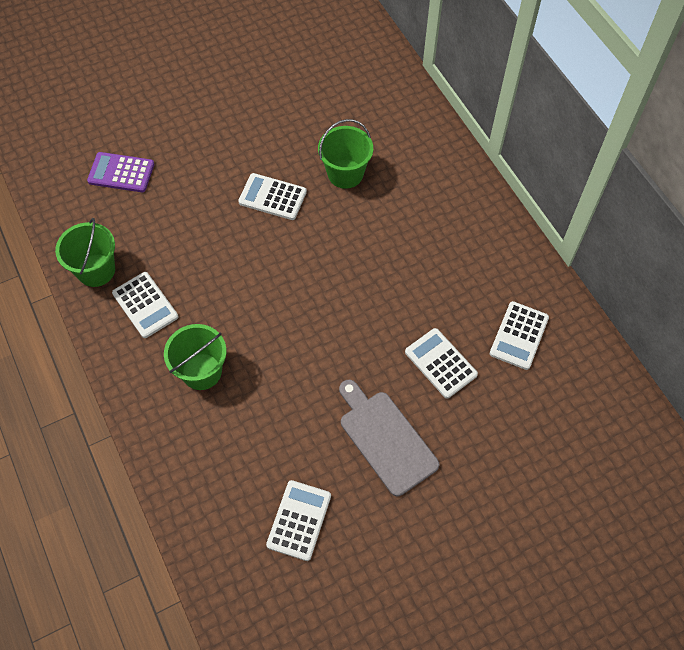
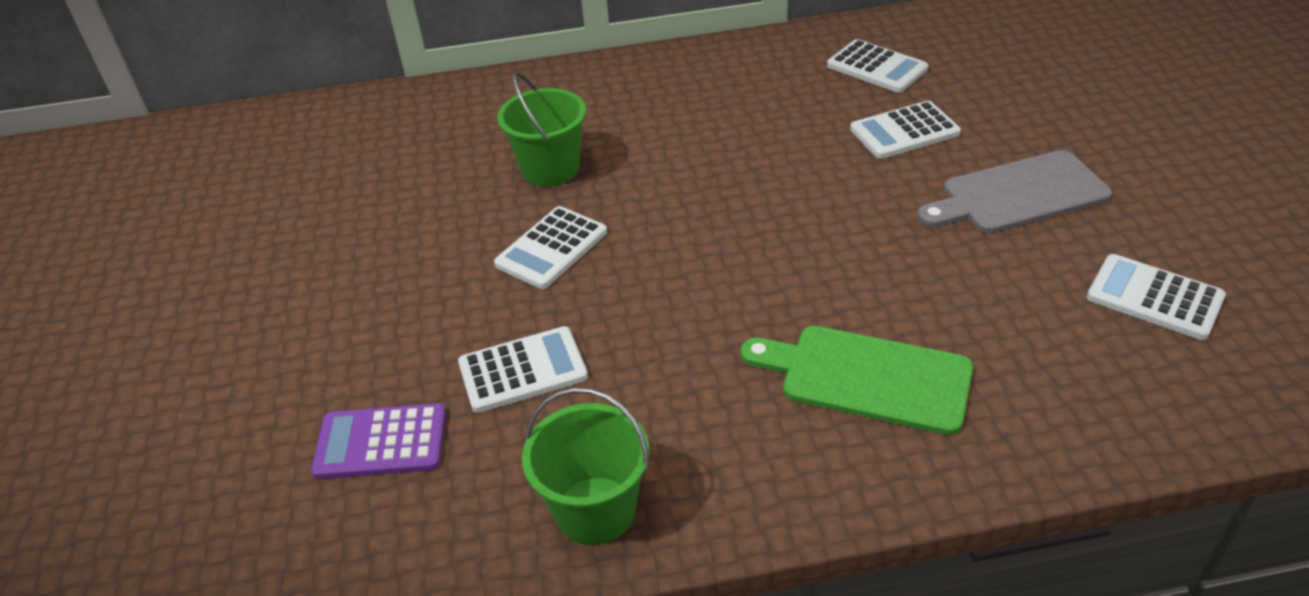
camera: 70 degrees left, 20 degrees down
(121, 173) = (381, 442): purple calculator -> purple calculator turned 60 degrees clockwise
(145, 305) = (705, 440): white calculator -> white calculator (523, 370)
(201, 371) = (867, 378): green bucket -> green cutting board

